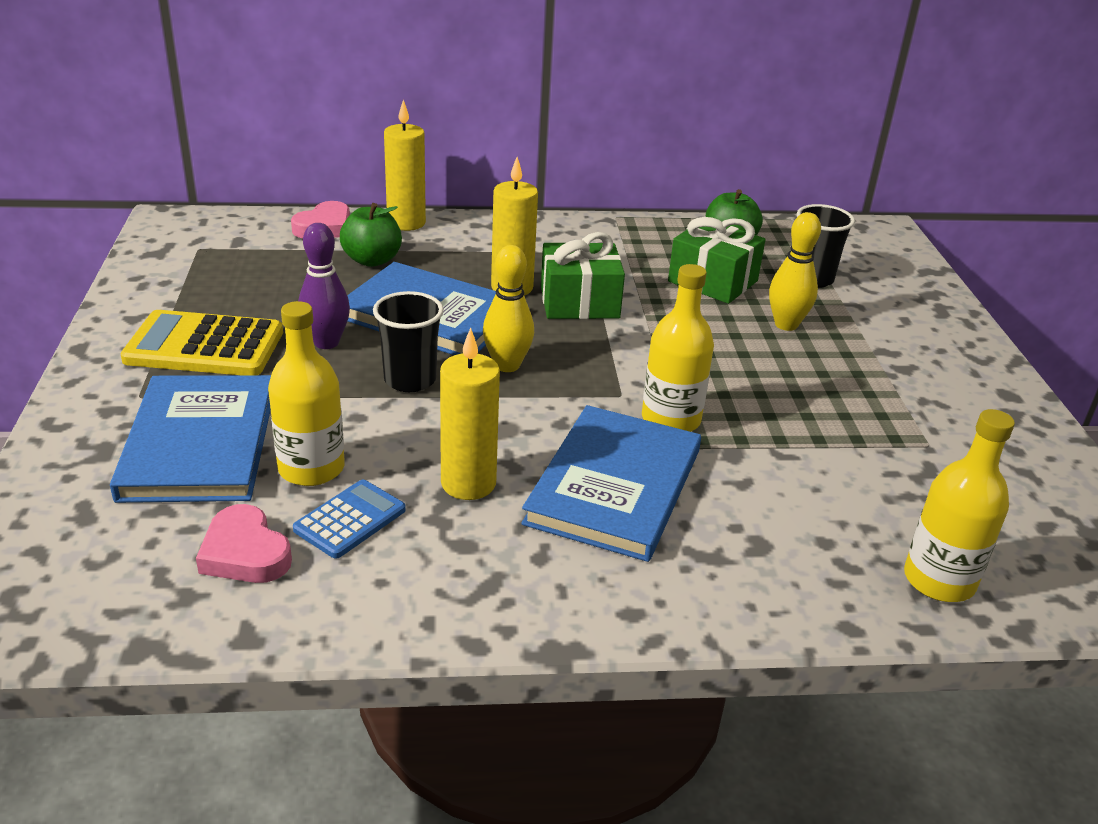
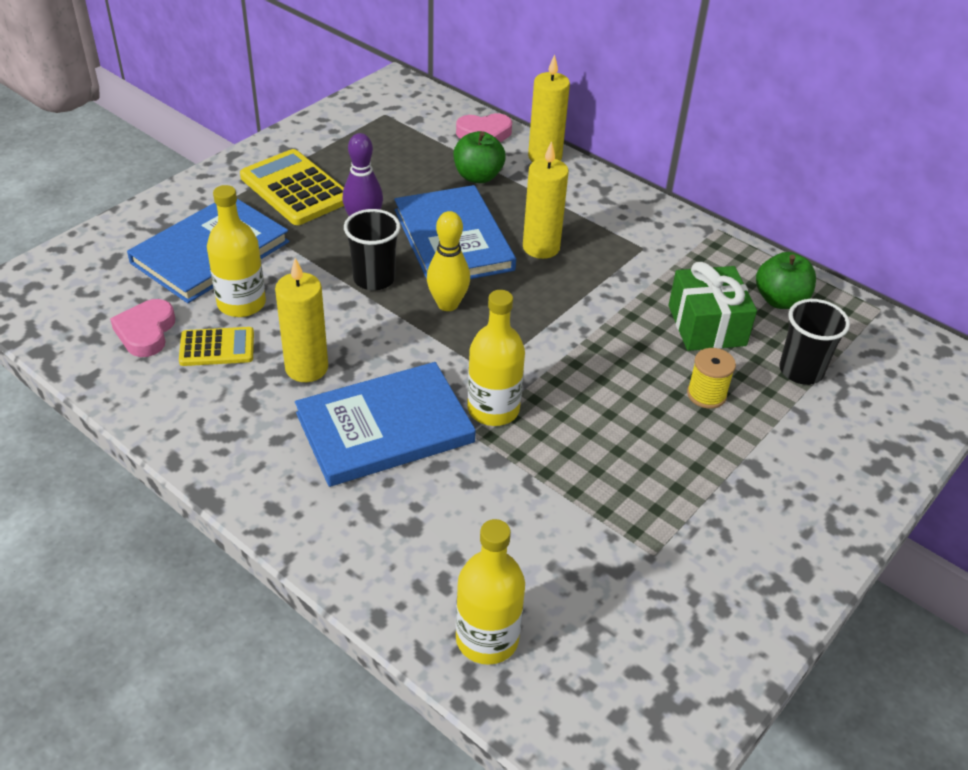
camera: 45 degrees right, 10 degrees up
(350, 520) = (217, 347): blue calculator -> yellow calculator
(579, 302) = (571, 285): green gift -> none
(786, 324) = (706, 394): yellow bowling pin -> yellow spool

